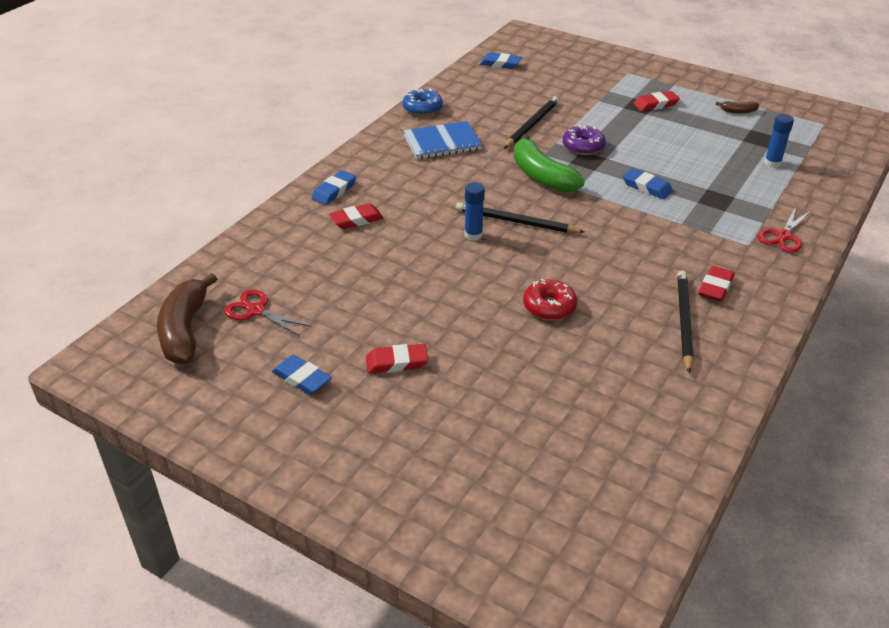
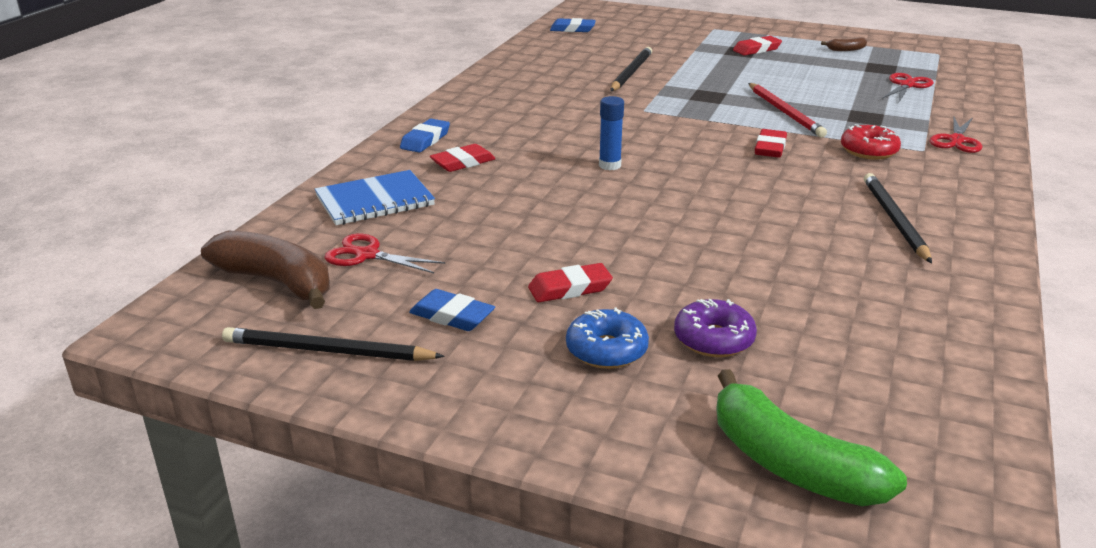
camera: 10 degrees left, 10 degrees down
(185, 330) = (277, 282): brown banana -> brown banana turned 135 degrees clockwise
(422, 108) = (501, 67): blue donut -> blue donut (606, 350)
(442, 142) = (536, 92): blue notebook -> blue notebook (375, 201)
(516, 222) = (654, 151): black pencil -> black pencil (327, 351)
(541, 176) = (663, 111): green banana -> green banana (789, 464)
(549, 306) = (731, 220): red donut -> red donut (868, 151)
(583, 147) = (697, 86): purple donut -> purple donut (713, 339)
(646, 187) = (785, 112): blue eraser -> red pencil
(715, 287) = (911, 187): red eraser -> red eraser (770, 148)
(772, 163) = (907, 85): blue glue stick -> red scissors

